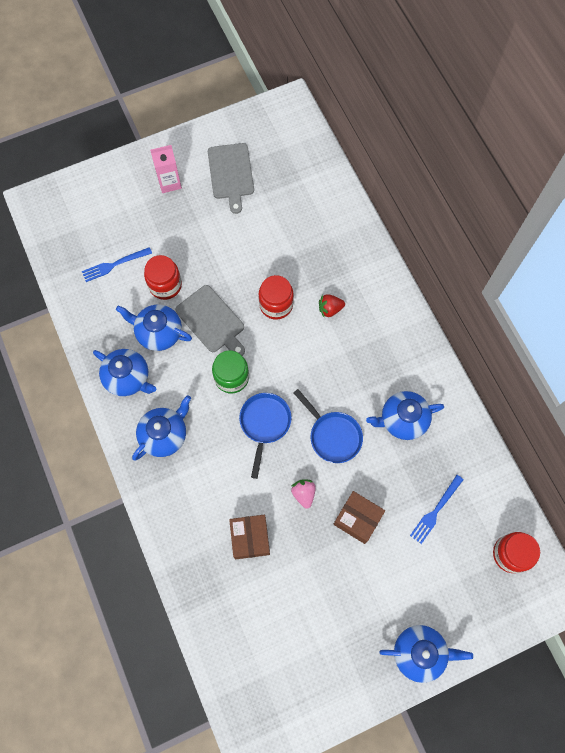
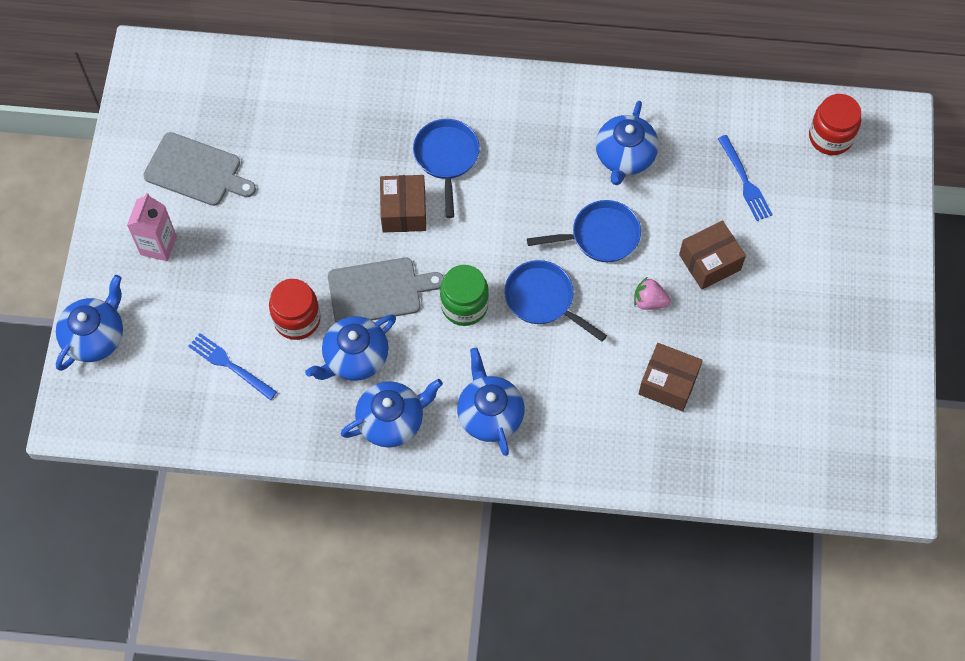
camera: 60 degrees left, 5 degrees down
(114, 265) = (229, 365): blue fork -> blue fork turned 120 degrees clockwise
(276, 305) = (403, 211): red jar -> brown box
(330, 309) = (446, 158): red strawberry -> blue pan
(419, 652) = (885, 279): blue teapot -> blue teapot (95, 336)

